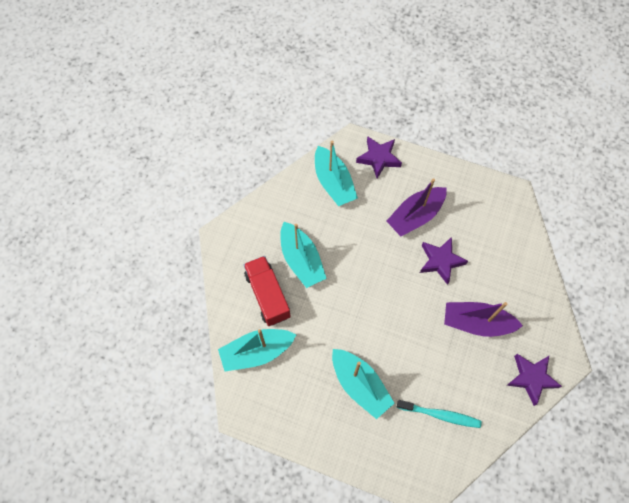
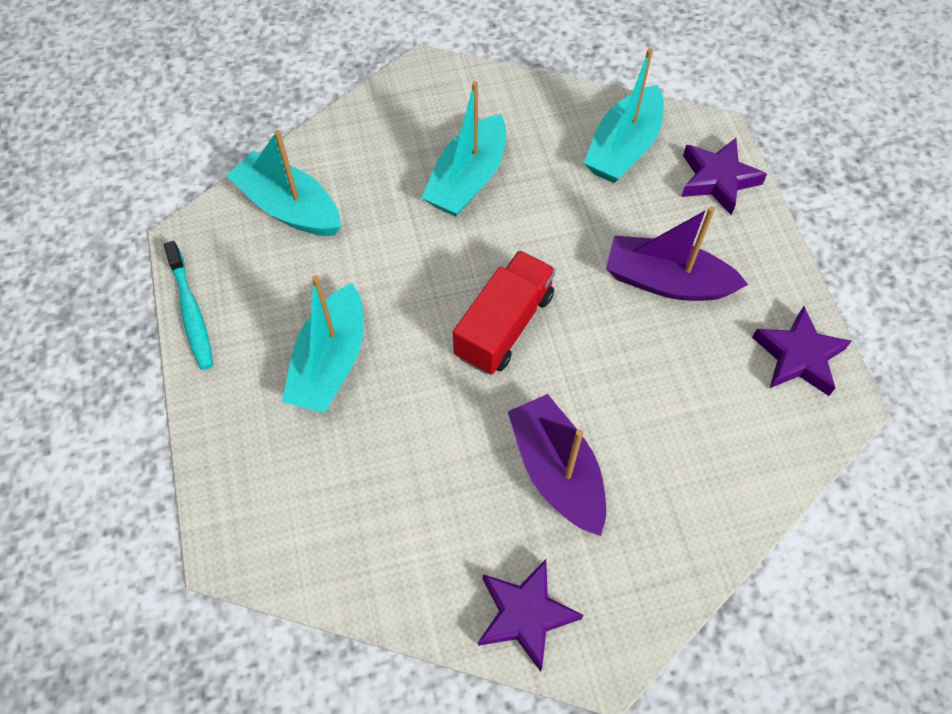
camera: 55 degrees right, 5 degrees down
(267, 295) = (382, 171): red truck -> red truck (504, 325)
(440, 261) = (620, 359): purple star -> purple star (798, 356)
(440, 415) = (360, 502): turquoise toothbrush -> turquoise toothbrush (191, 311)

